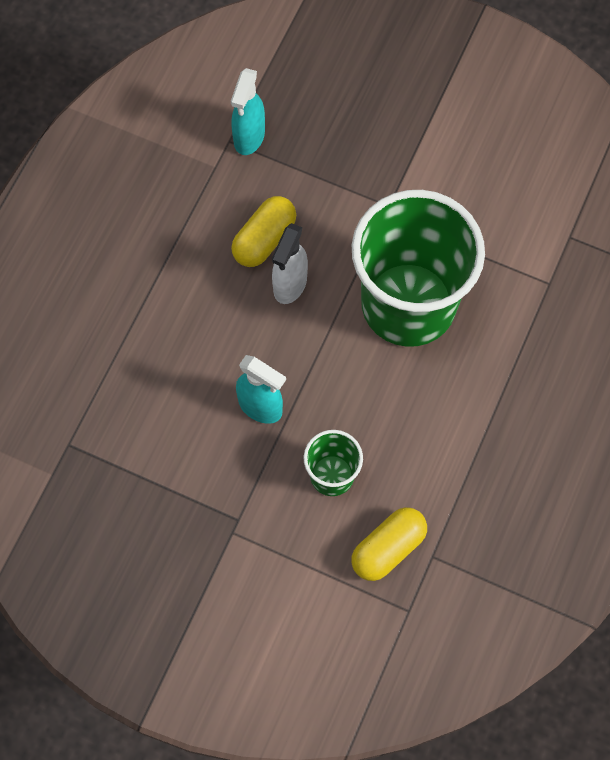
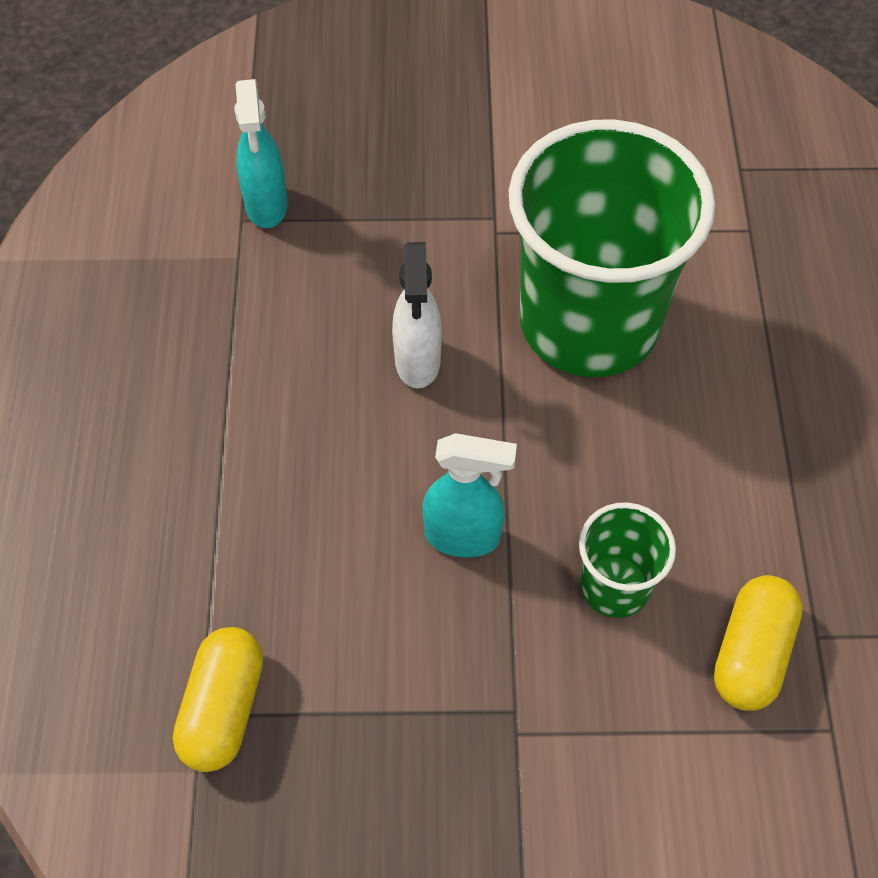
camera: 25 degrees left, 10 degrees down
(264, 239) = (352, 319): yellow capsule -> yellow capsule (223, 708)

